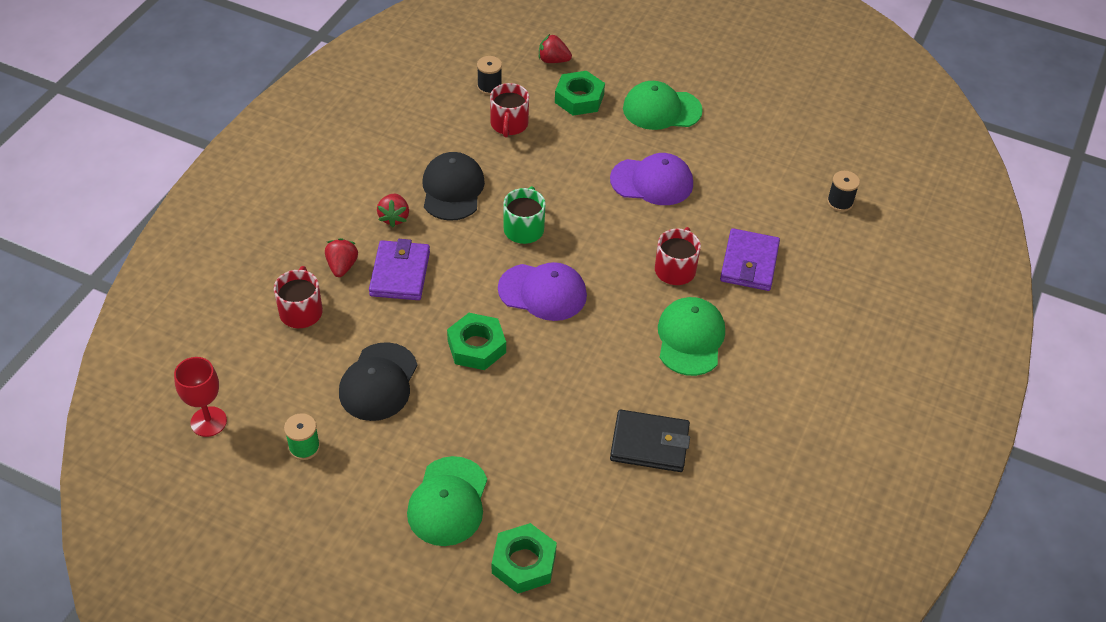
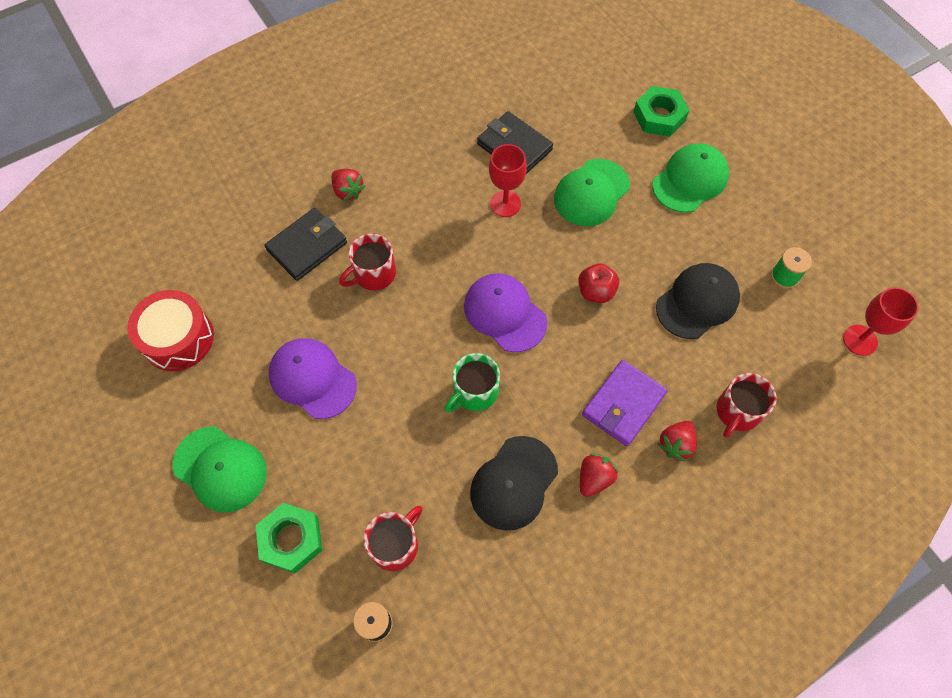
camera: 145 degrees left, 15 degrees up
(476, 346) = (596, 292): green nut -> red apple
(553, 60) = (271, 625): red strawberry -> red strawberry (348, 191)
(614, 383) = (505, 204): none -> red goblet
(690, 338) = (416, 207): green cap -> green cap (591, 193)
(749, 263) = (307, 246): purple wallet -> black wallet
(774, 160) = (178, 338): none -> red drum
(840, 202) = (171, 261): black spool -> none

